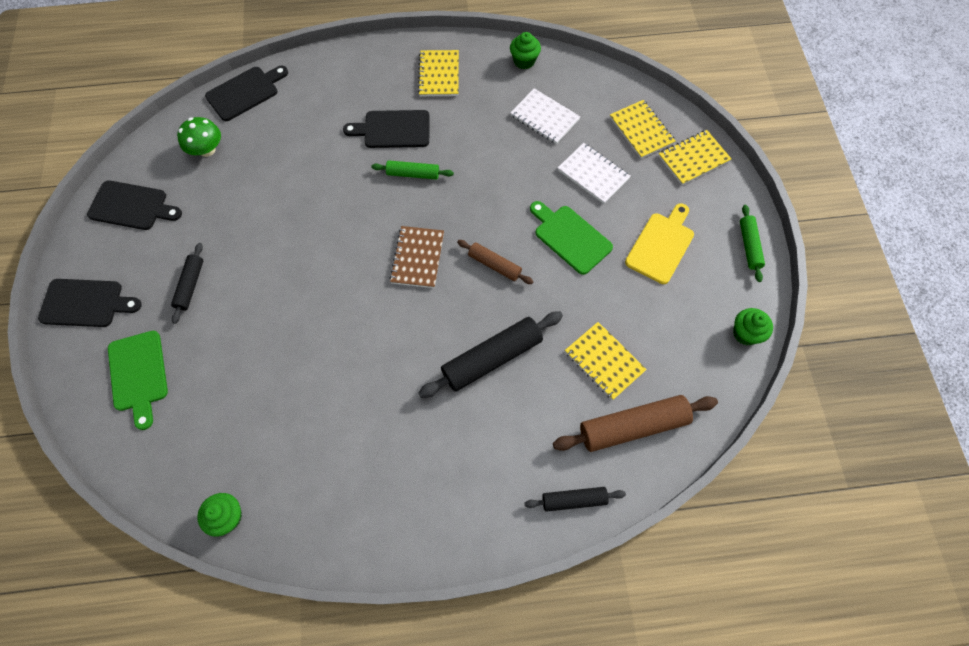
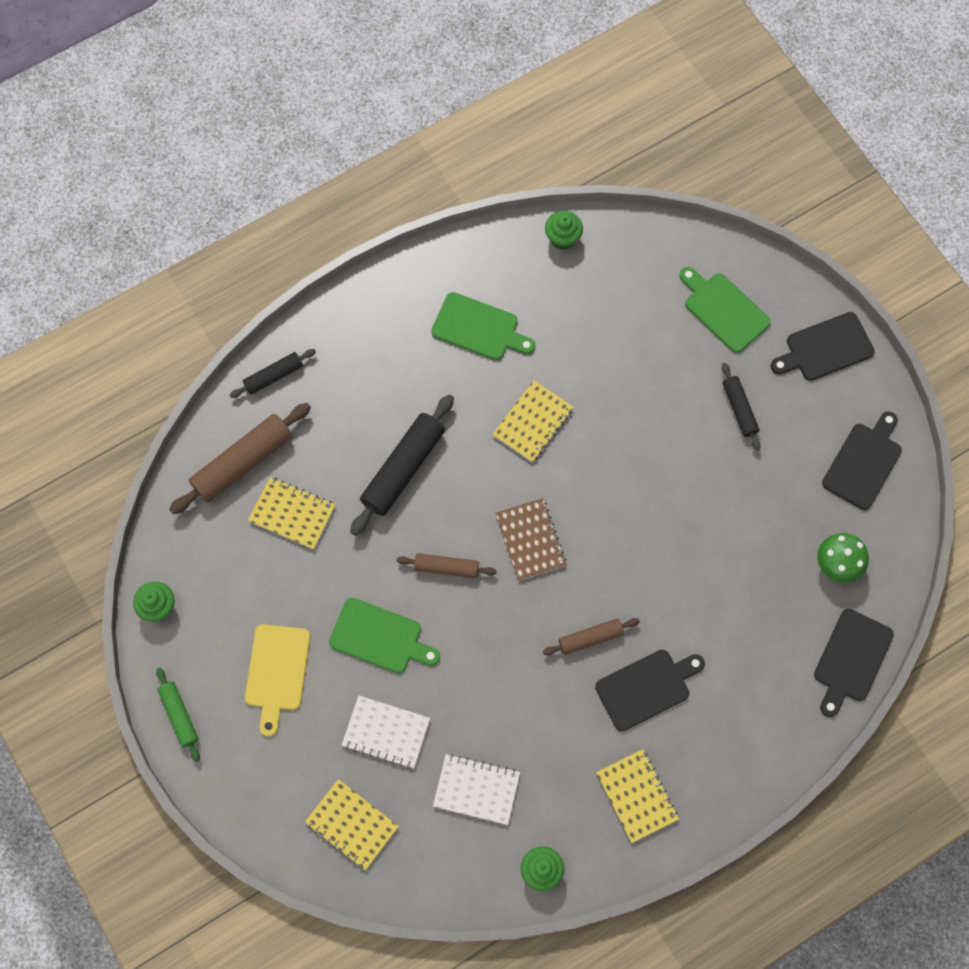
camera: 155 degrees right, 5 degrees up
(132, 206) = (864, 462): black cutting board -> black cutting board turned 135 degrees clockwise
(359, 458) = (479, 328): none -> green cutting board
(413, 174) = (590, 638): green rolling pin -> brown rolling pin
(693, 158) = (275, 810): yellow notebook -> yellow notebook (533, 422)

